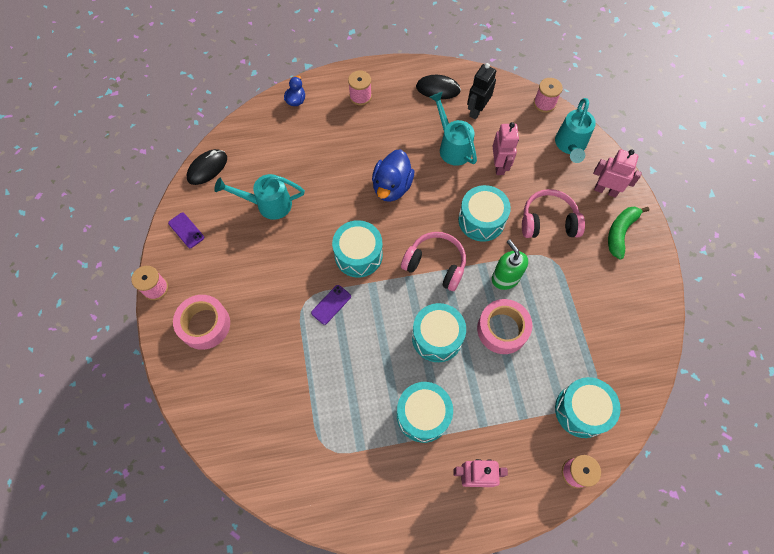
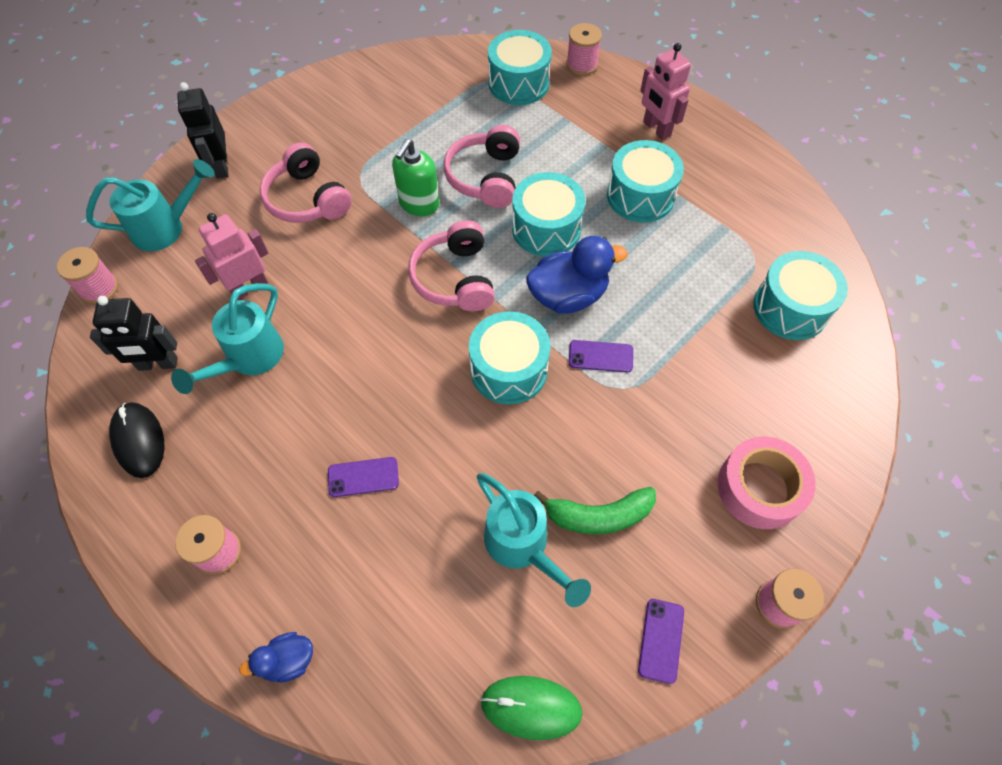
camera: 125 degrees left, 5 degrees down
(207, 168) = (531, 707): black mouse -> green mouse
(351, 162) = (363, 477): none -> purple phone
(392, 187) = (371, 395): blue duck -> blue duck (568, 296)
(481, 220) = (353, 264): turquoise drum -> turquoise drum (790, 308)
(502, 329) = (486, 177): pink tape -> pink headphones
(605, 190) = (221, 166): pink robot -> black robot
(620, 232) = (277, 131): green banana -> green banana (598, 515)

